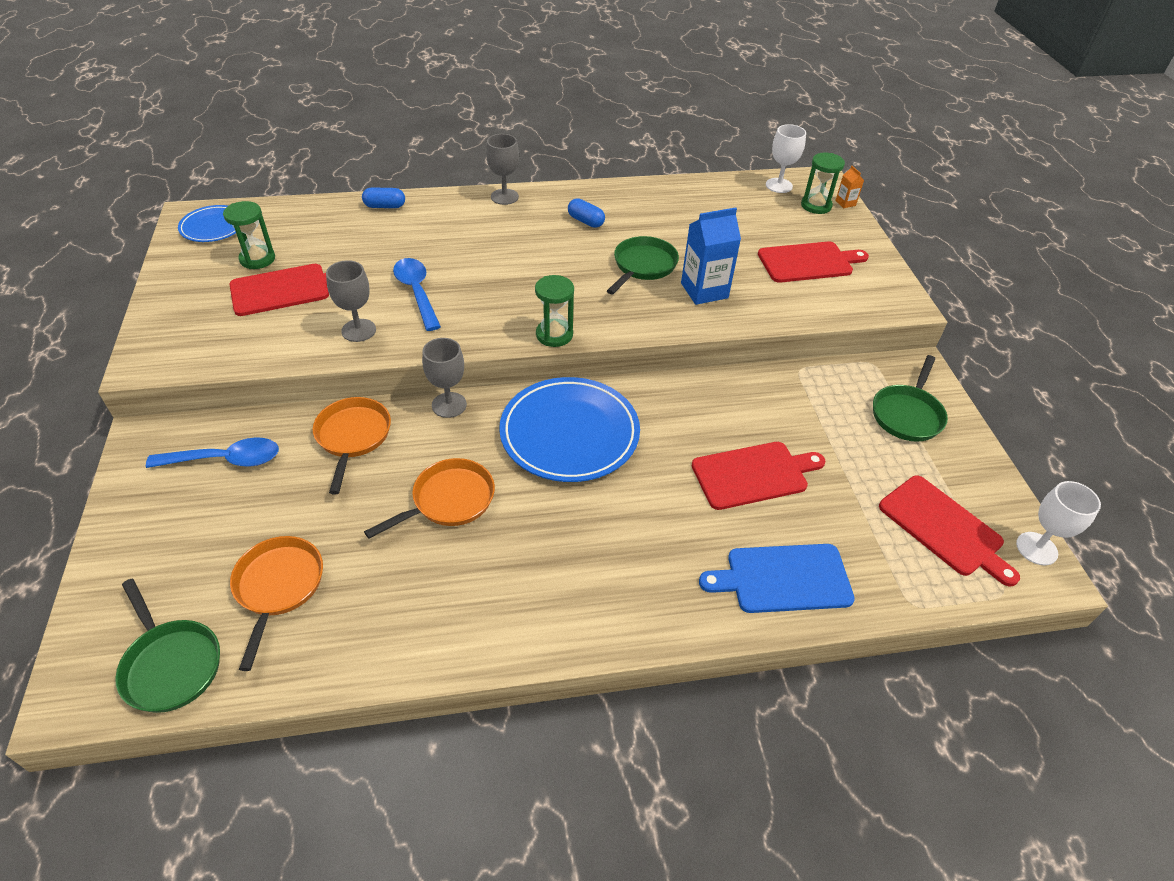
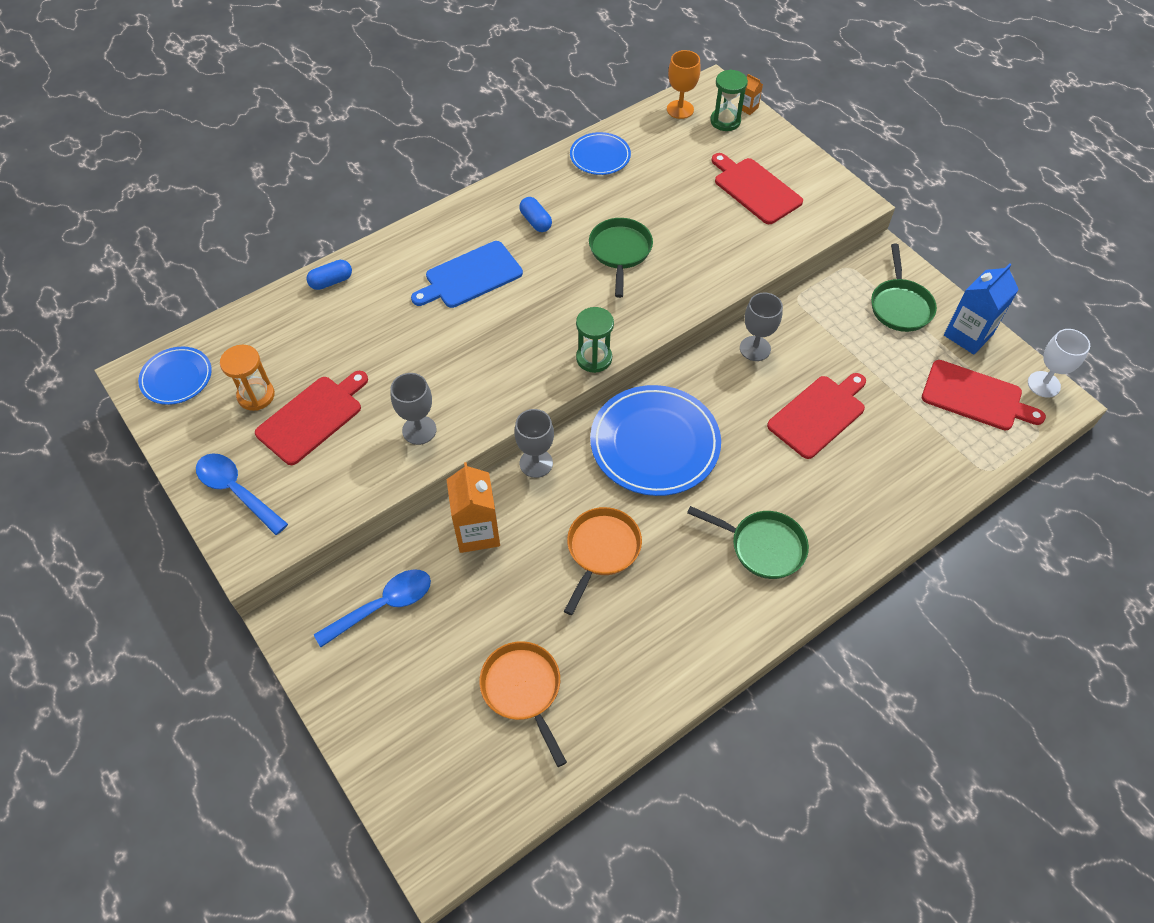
camera: 25 degrees left, 10 degrees up
(171, 665) = (491, 792): green pan -> green pan (763, 546)
(257, 259) = (256, 395): green hourglass -> orange hourglass
(353, 437) = (477, 532): orange pan -> orange carton
(417, 292) = (440, 366): blue spoon -> blue spoon (236, 491)
(504, 197) = (439, 223): grey goblet -> grey goblet (755, 348)
(585, 221) = (535, 221): blue capsule -> blue capsule turned 45 degrees clockwise
(679, 195) = (600, 156): none -> blue plate
(704, 290) = (688, 257): blue carton -> blue carton (968, 335)
(779, 185) = (680, 109): white goblet -> orange goblet
(783, 579) = (890, 493): blue cutting board -> blue cutting board (470, 276)
(808, 262) = (755, 189): red cutting board -> red cutting board turned 90 degrees counterclockwise

